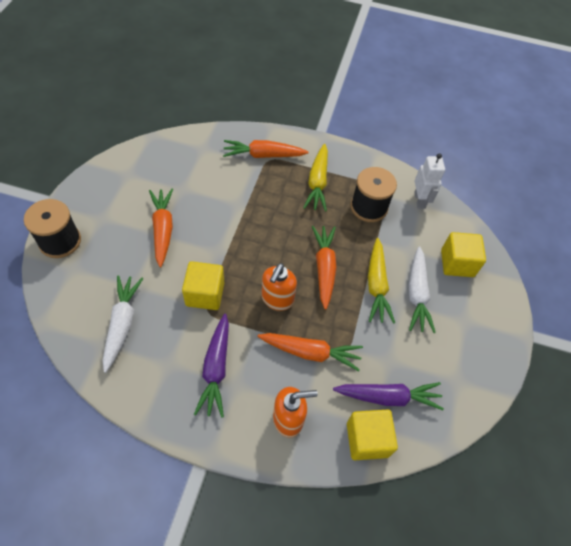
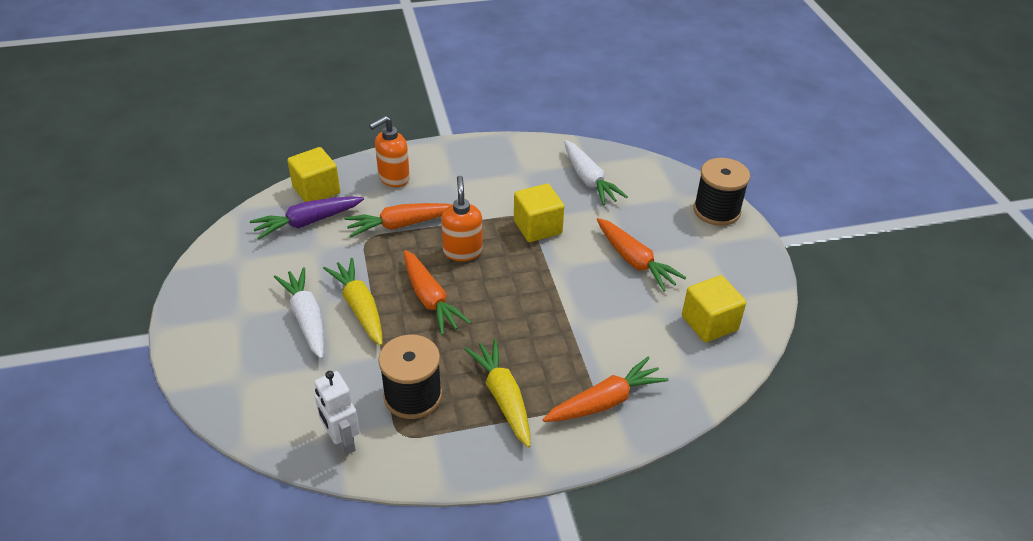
camera: 155 degrees right, 15 degrees down
(216, 369) = (480, 184): purple carrot -> none
(457, 263) = (262, 375): yellow cube -> yellow cube (709, 323)

